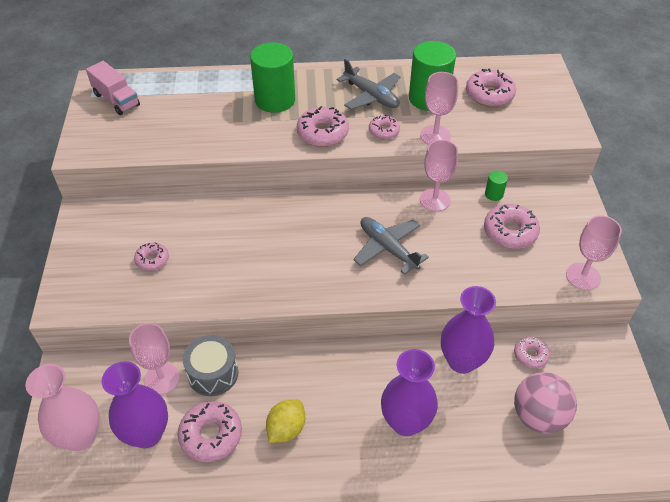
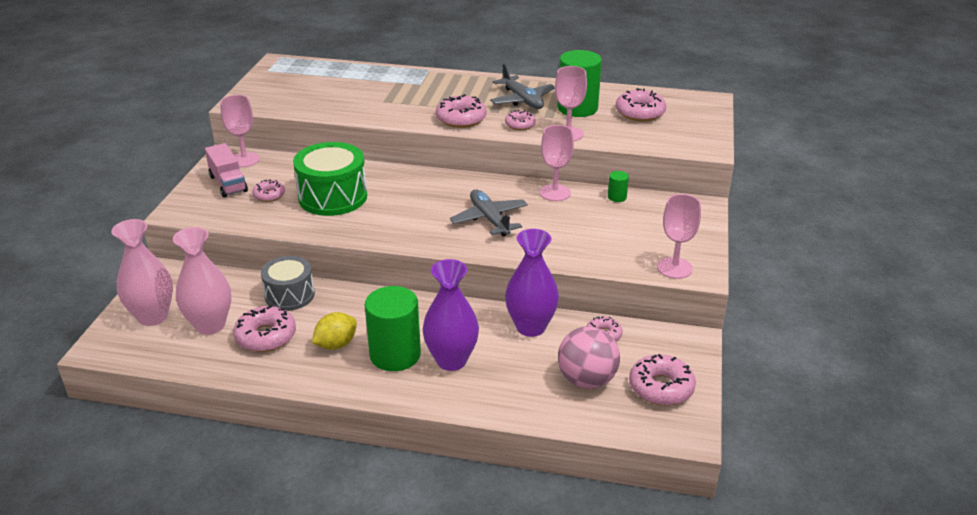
camera: 15 degrees right, 15 degrees down
(116, 100) = (288, 75): pink truck -> pink truck (228, 184)
(147, 434) = (210, 325): purple vase -> pink vase
(162, 379) = (242, 291): pink goblet -> pink goblet (244, 160)
(220, 249) = (333, 197): none -> green drum
(275, 100) = (430, 92): green cylinder -> green cylinder (395, 354)
(510, 232) = (617, 226): pink donut -> pink donut (661, 387)

